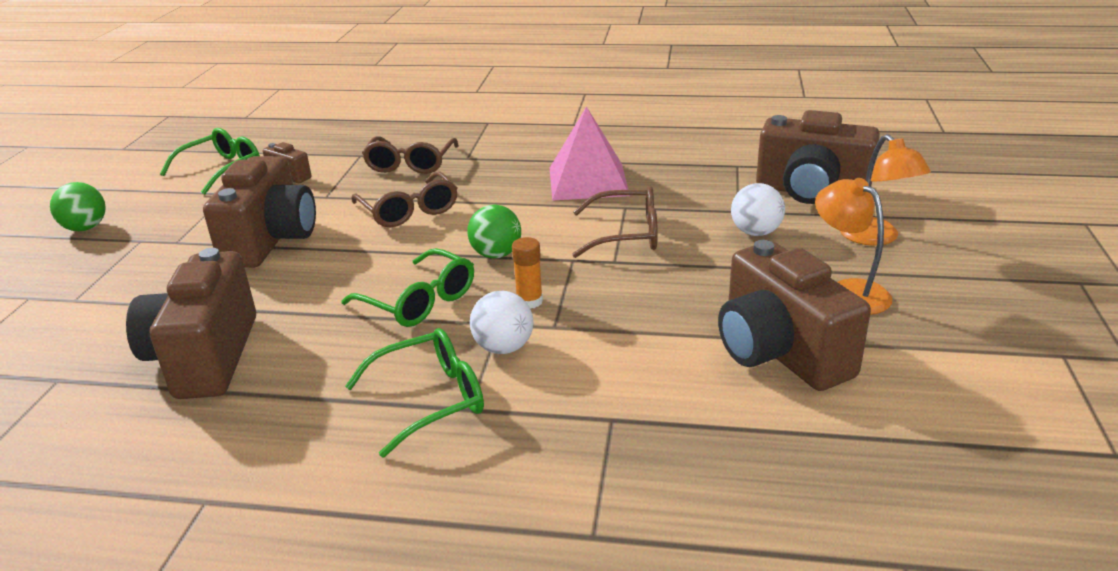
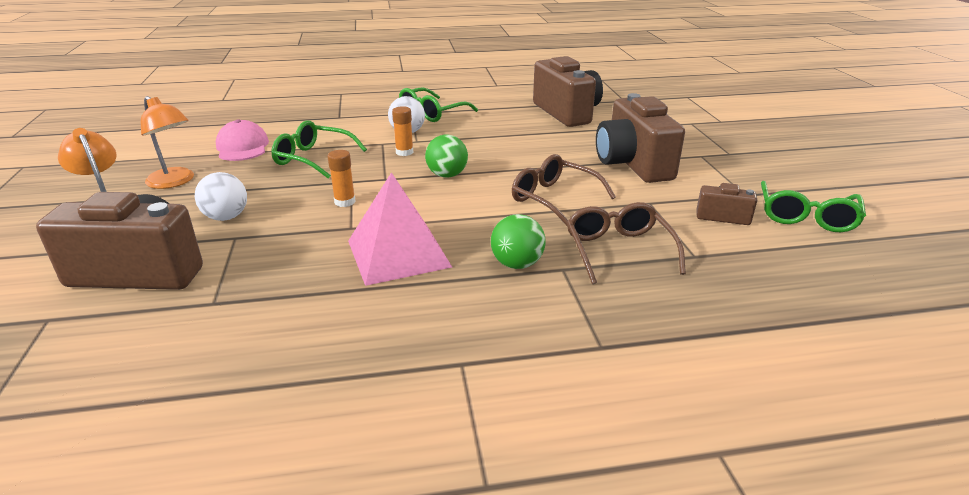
camera: 160 degrees right, 0 degrees up
(85, 228) = (791, 155): green ball -> green ball (517, 264)
(419, 301) = (477, 144): green glasses -> green glasses (313, 159)
(627, 234) = (345, 202): brown glasses -> orange glue stick
(779, 352) = (242, 147): brown camera -> pink cap

